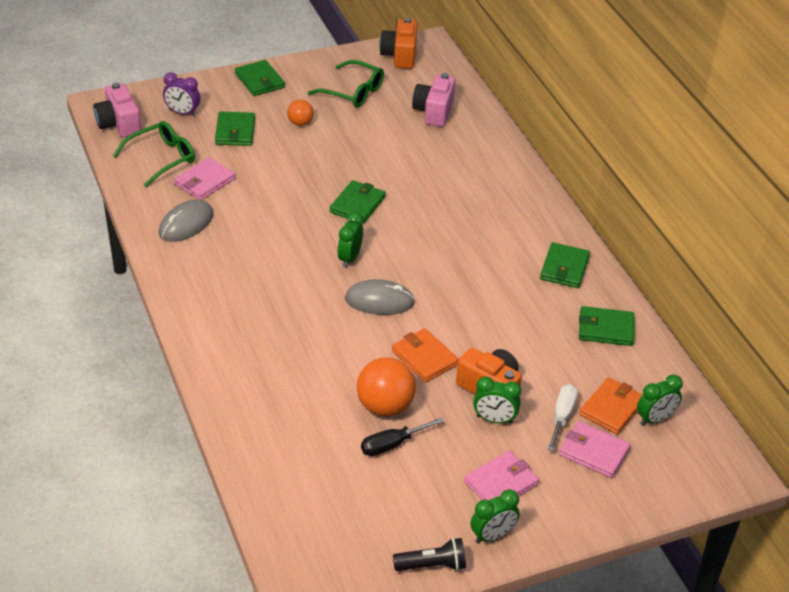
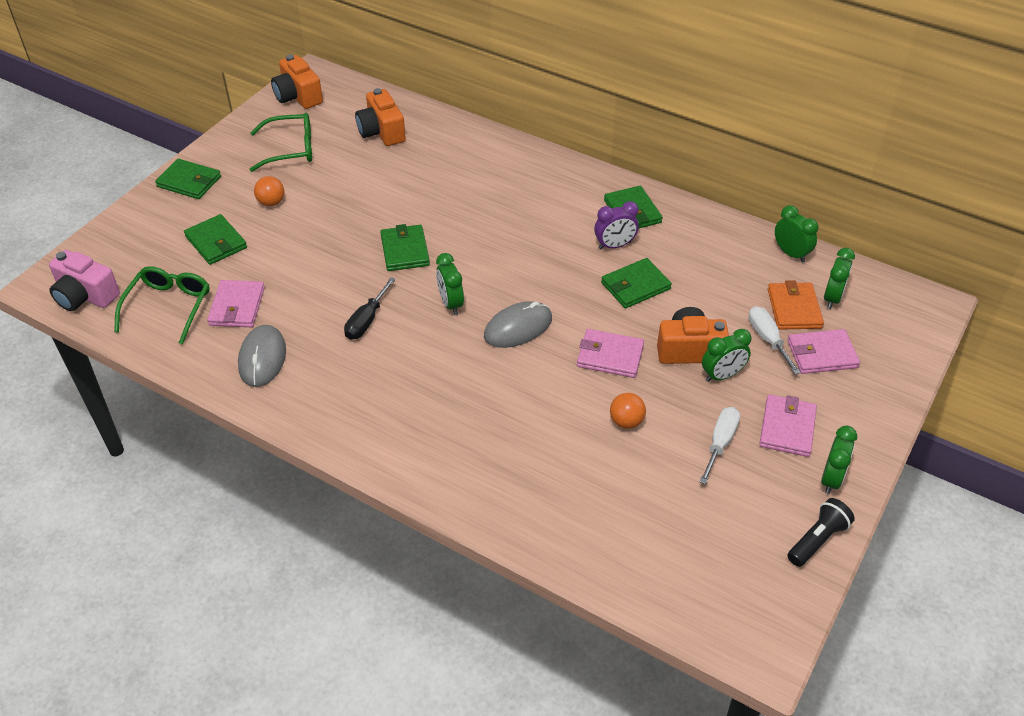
camera: 35 degrees left, 5 degrees up
(182, 113) = (142, 251): purple clock -> purple clock (614, 245)
(385, 406) = (626, 421): orange ball -> orange ball, size x0.56
(392, 445) = (669, 452): black screwdriver -> black screwdriver (366, 321)
(424, 357) = (610, 356): orange wallet -> pink wallet
(434, 111) = (382, 132): pink camera -> orange camera
(437, 461) = (720, 443): none -> white screwdriver
(605, 329) = (717, 244): green wallet -> green wallet (635, 286)
(661, 368) = (791, 253): none -> green clock

